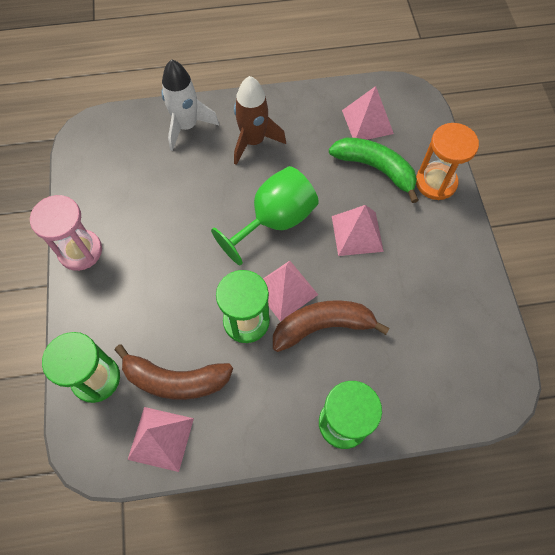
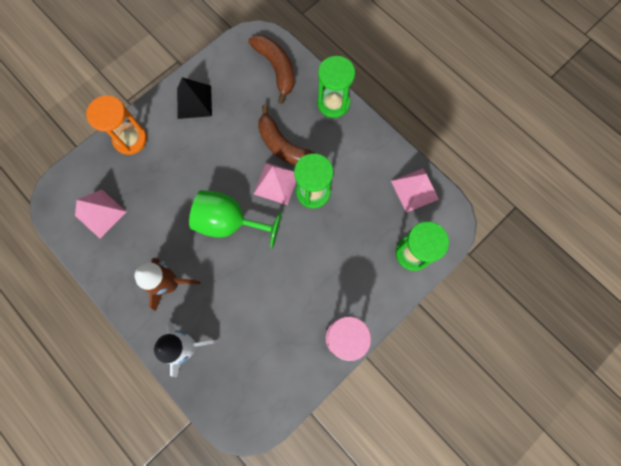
camera: 125 degrees left, 10 degrees up
(175, 380) = (378, 206): brown banana -> brown banana (276, 69)
(357, 233) = (204, 165): pink pyramid -> none
(375, 168) = (142, 183): green banana -> none
(446, 266) = (194, 102): none -> black pyramid

